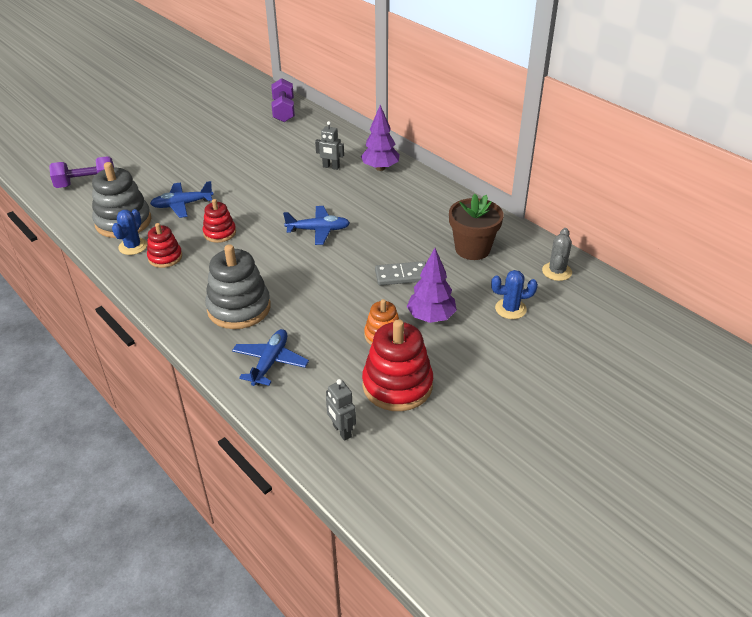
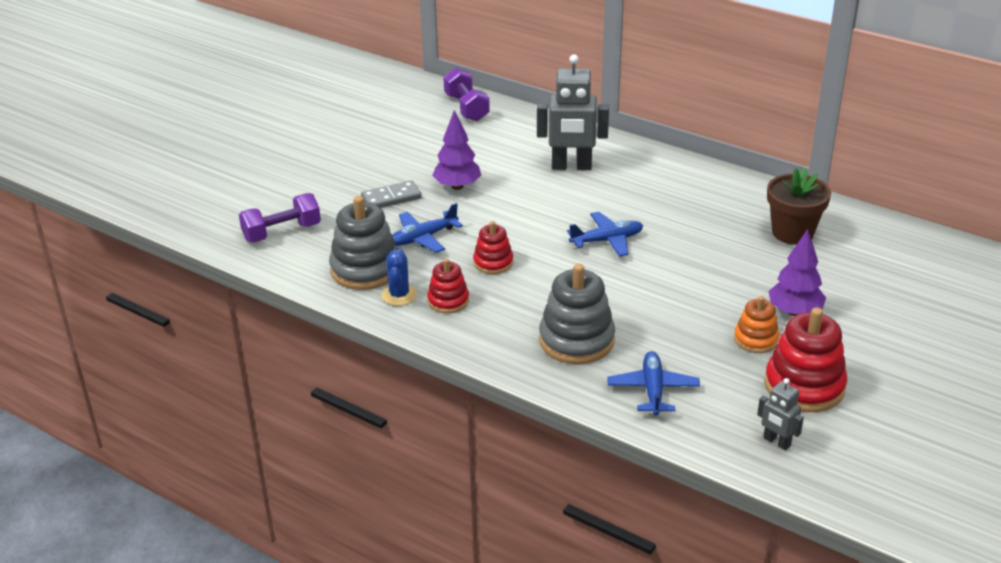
camera: 15 degrees left, 5 degrees down
(331, 167) = (571, 166): grey robot -> grey robot, size x1.96
(380, 168) = (630, 159): purple tree -> purple tree (457, 186)
(402, 276) = (734, 274): grey domino -> grey domino (391, 198)
(510, 309) = (872, 288): blue cactus -> none
(557, 271) = (896, 241): grey cactus -> none

